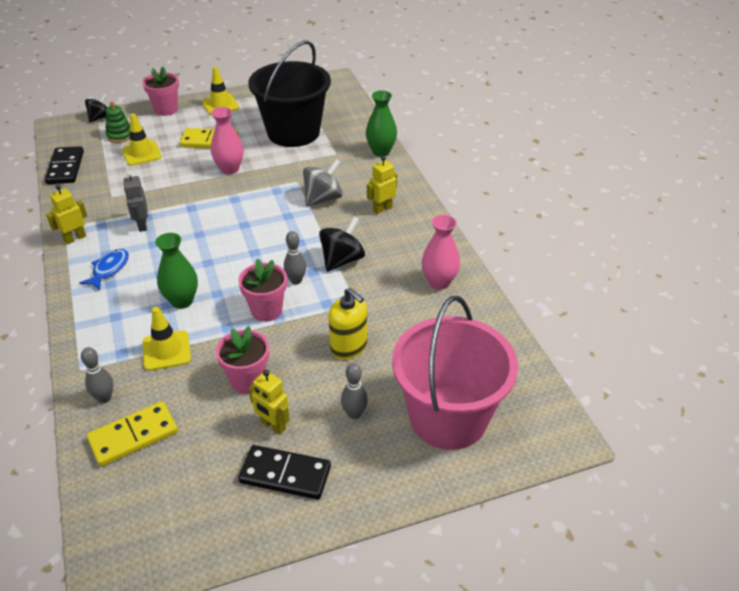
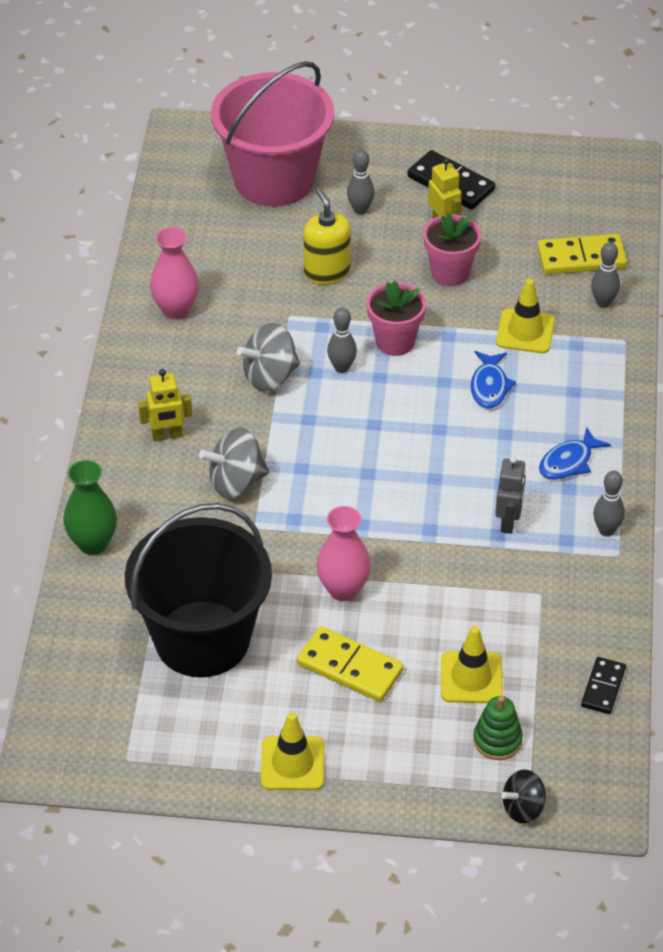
camera: 155 degrees left, 5 degrees up
(65, 168) = (603, 687): black domino -> black domino, size x0.63
(75, 238) = (606, 530): yellow robot -> grey bowling pin
(166, 109) = (396, 787): pink flower pot -> none
(182, 301) = (489, 386): green vase -> blue fish
(342, 260) = (270, 376): black spinning top -> grey spinning top

